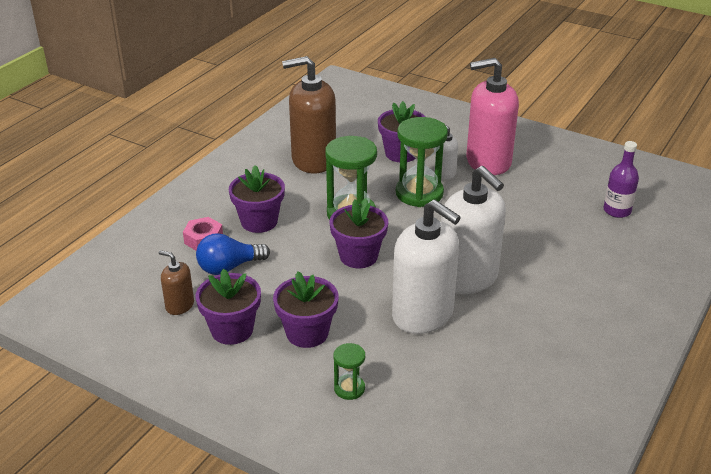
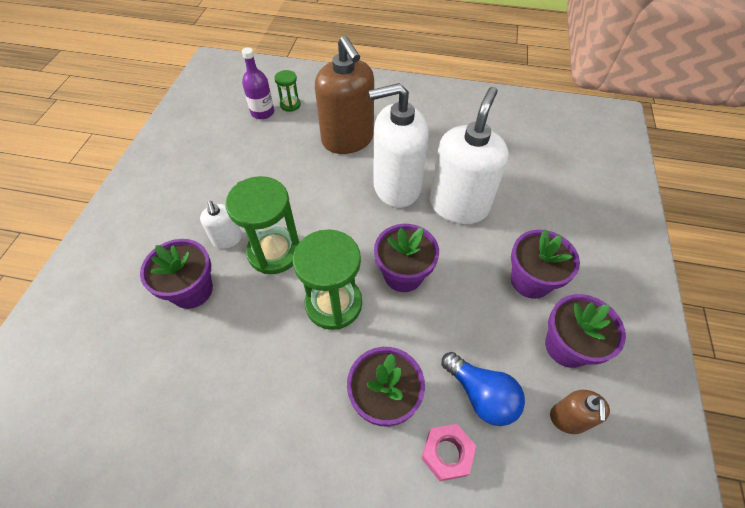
camera: 110 degrees left, 20 degrees up
(313, 160) = (225, 388): brown soap dispenser -> brown soap dispenser (348, 139)
(349, 388) = (569, 230): green hourglass -> green hourglass (290, 105)
(467, 278) = (396, 187): white soap dispenser -> white soap dispenser turned 135 degrees counterclockwise
(488, 162) = (197, 207): pink soap dispenser -> none

